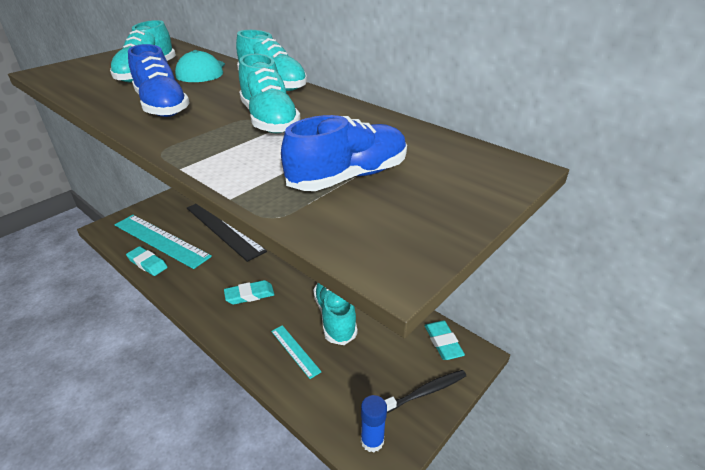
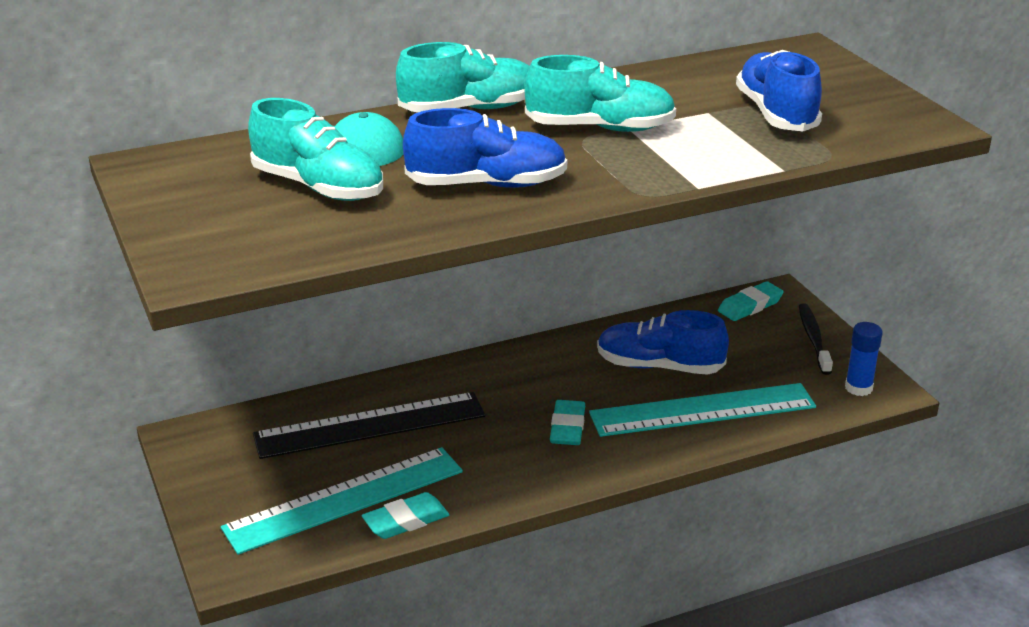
camera: 65 degrees left, 5 degrees down
(295, 351) = (702, 410): turquoise ruler -> turquoise ruler, size x2.17
(335, 316) = (659, 366): turquoise shoe -> blue shoe
(443, 342) = (750, 306): turquoise eraser -> turquoise eraser turned 45 degrees counterclockwise

